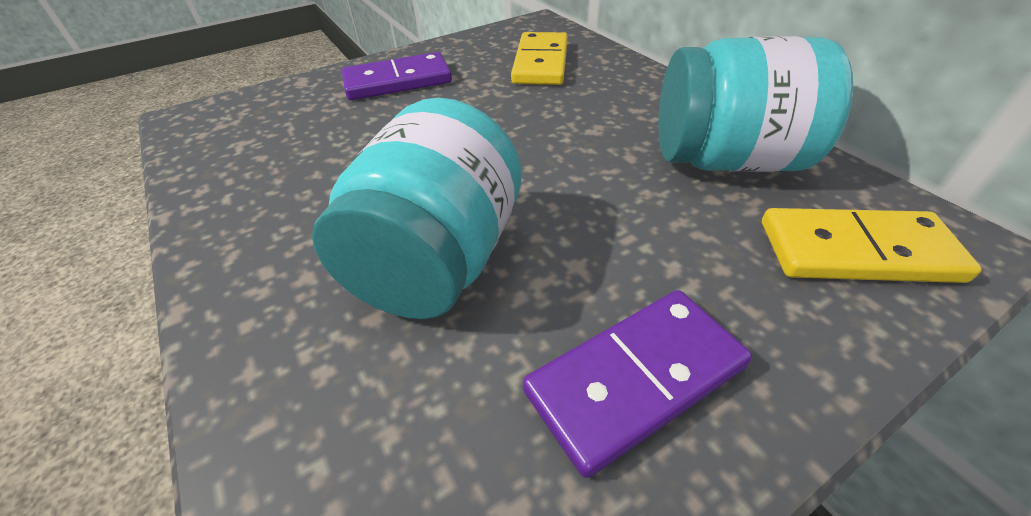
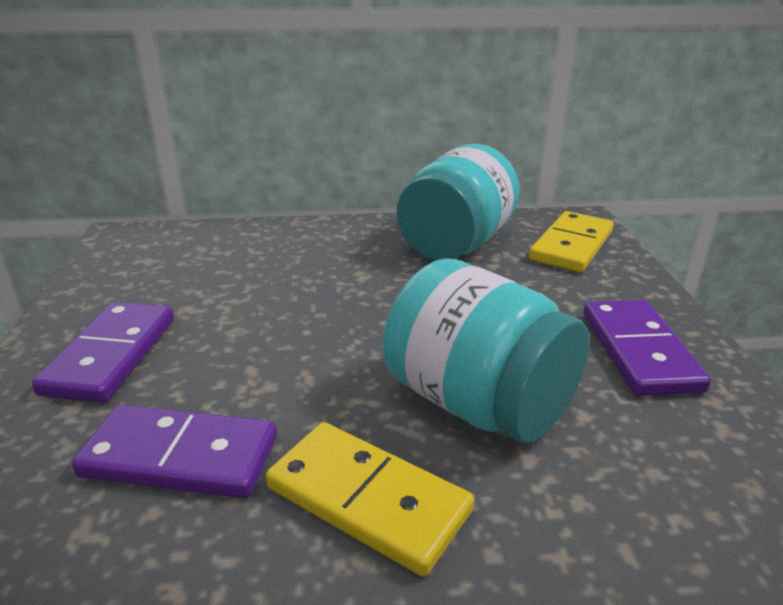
camera: 65 degrees left, 15 degrees down
(310, 145) = (180, 457): none -> purple domino
(540, 63) = (212, 261): yellow domino -> yellow domino (367, 500)

